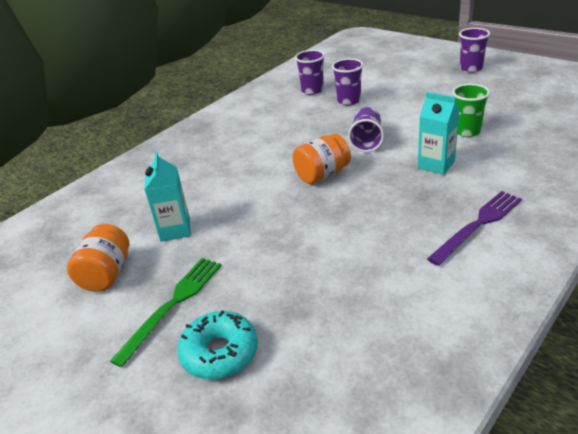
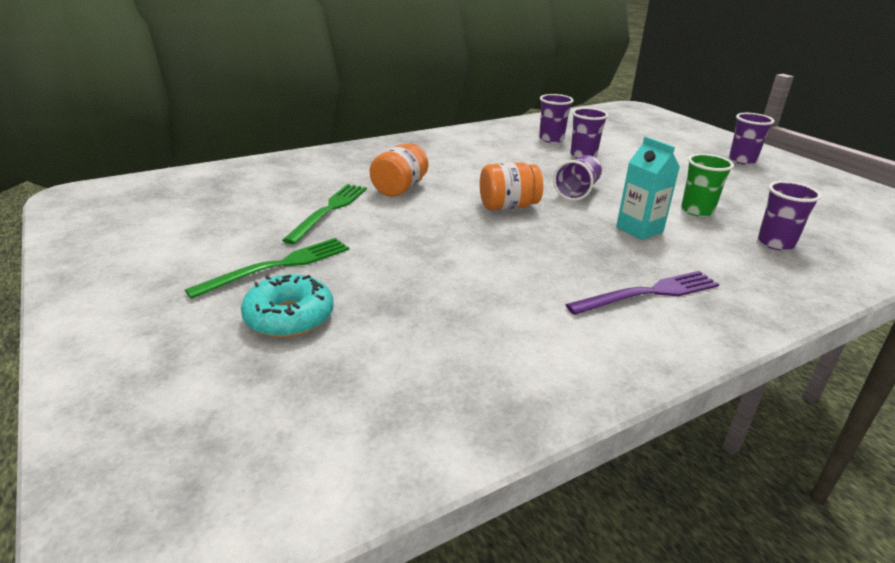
camera: 15 degrees right, 5 degrees down
(106, 274) = (239, 226): orange jar -> orange jar (399, 189)
(175, 230) = (329, 210): turquoise carton -> green fork
(538, 145) = (775, 243): none -> purple cup

